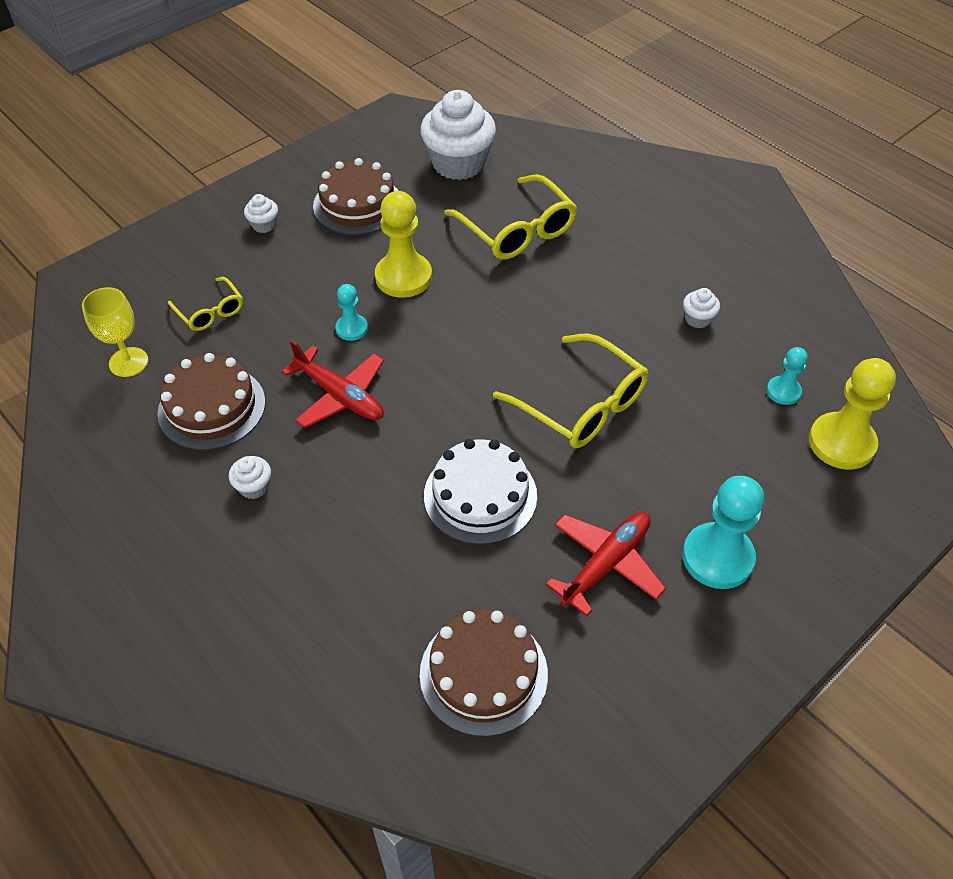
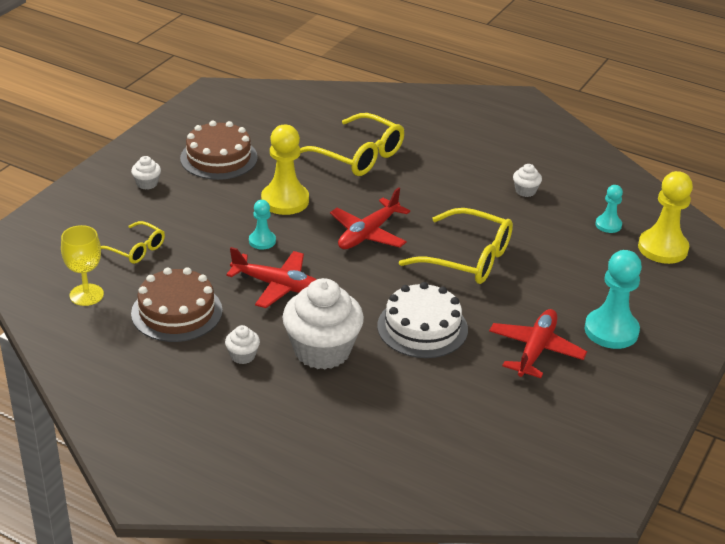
camera: 20 degrees left, 15 degrees down
(458, 164) = (287, 118): white cupcake -> white cupcake (322, 350)
(478, 343) = (368, 234): none -> red plane
(483, 674) = (482, 431): brown cake -> none

